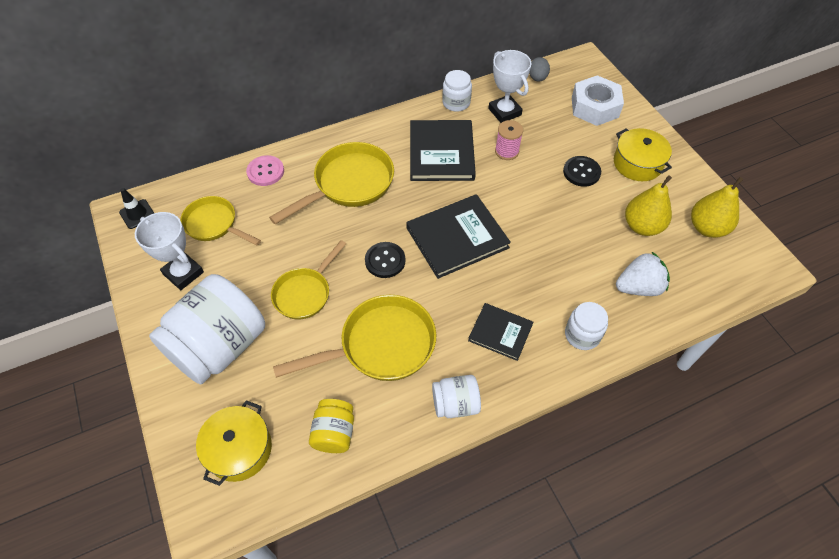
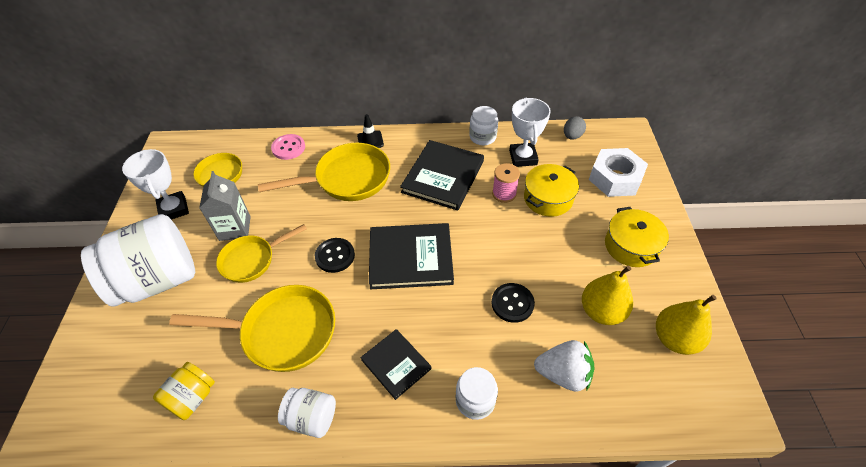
camera: 25 degrees right, 5 degrees down
(137, 214) = (174, 151): black traffic cone -> black traffic cone (370, 140)
(239, 449) = (111, 377): yellow pot -> yellow pot (548, 198)
(265, 269) = (235, 228): none -> grey carton
(581, 172) = (567, 236): black button -> black button (512, 303)

